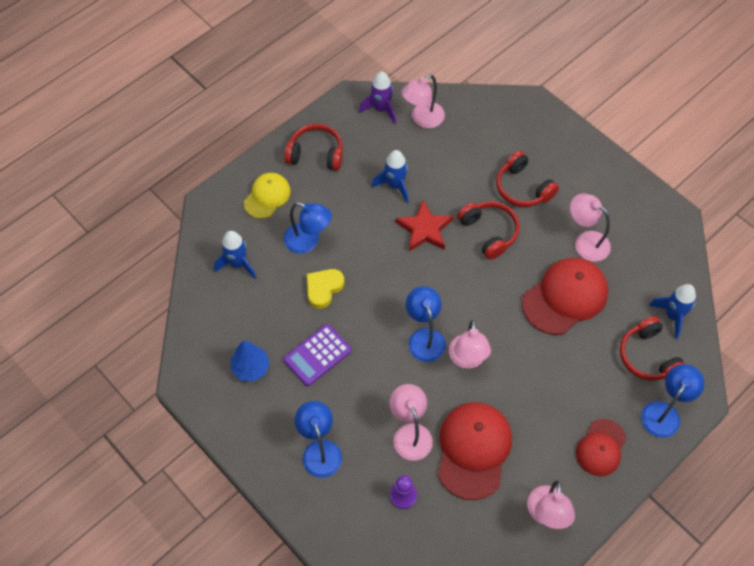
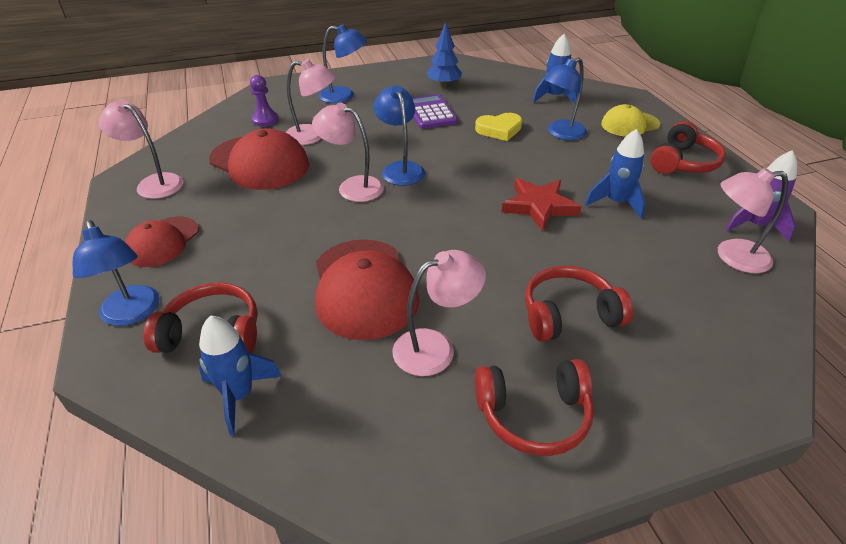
camera: 115 degrees right, 20 degrees down
(267, 196) = (629, 124): yellow cap -> yellow cap turned 105 degrees clockwise
(323, 288) = (499, 130): yellow heart -> yellow heart turned 105 degrees clockwise
(422, 119) = (732, 257): pink lamp -> pink lamp turned 75 degrees counterclockwise
(424, 337) = (400, 169): blue lamp -> blue lamp turned 120 degrees counterclockwise
(489, 232) = (507, 255): red headphones -> red headphones (533, 415)
(601, 448) = (163, 242): red cap -> red cap turned 120 degrees counterclockwise

